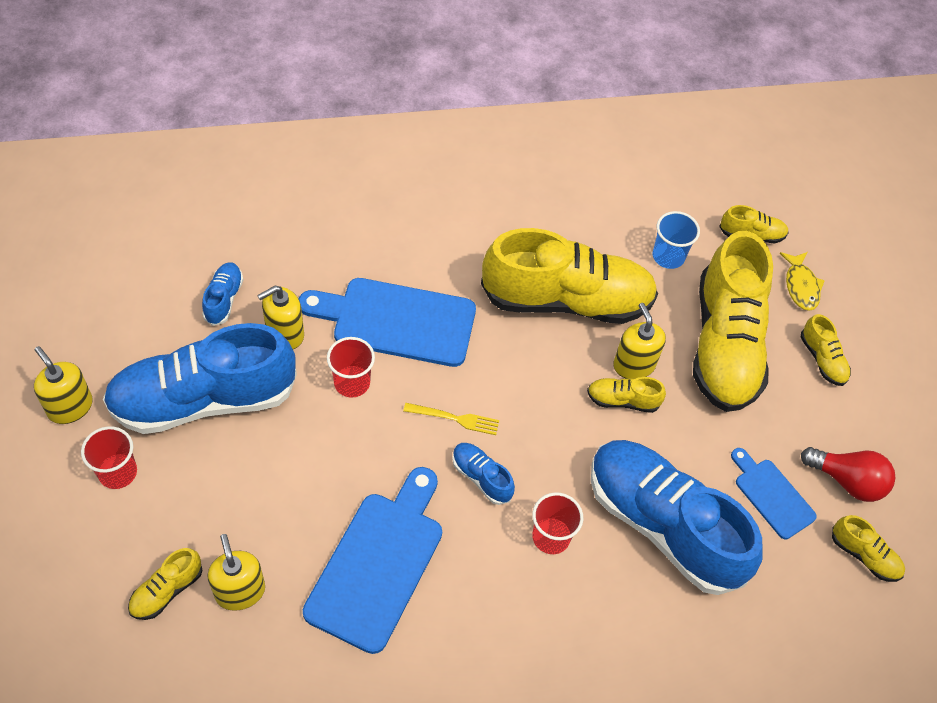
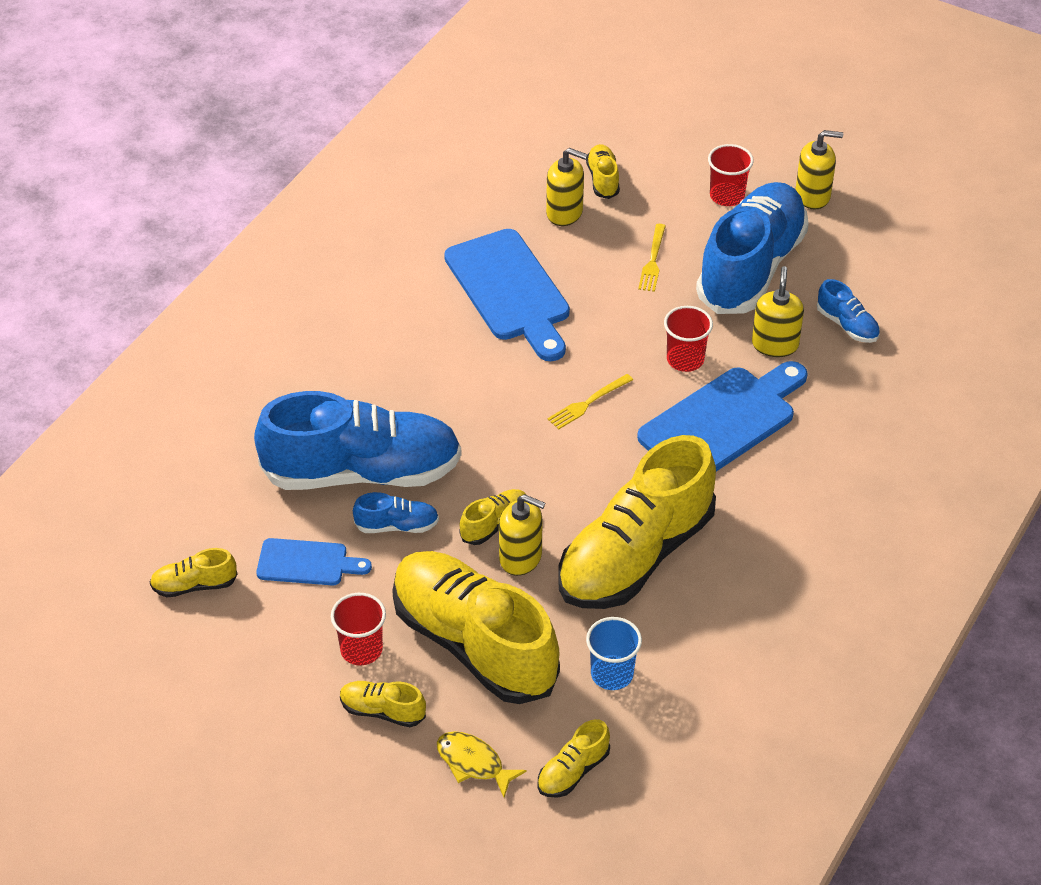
camera: 135 degrees right, 10 degrees down
(252, 477) = (653, 261): none -> yellow fork
(481, 477) = (519, 387): blue shoe -> blue shoe (397, 526)
(551, 537) = (427, 397): red cup -> red cup (361, 649)
(847, 481) = (260, 628): red light bulb -> none

